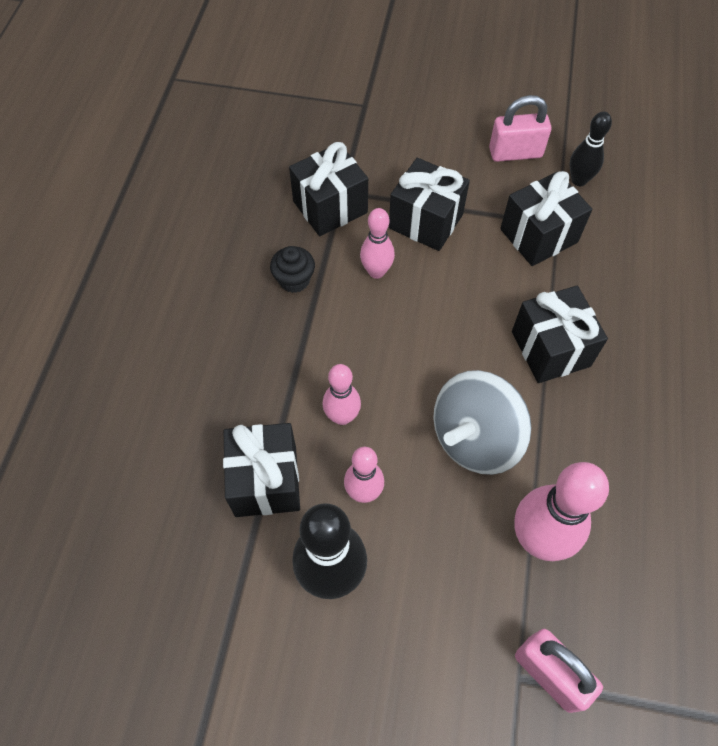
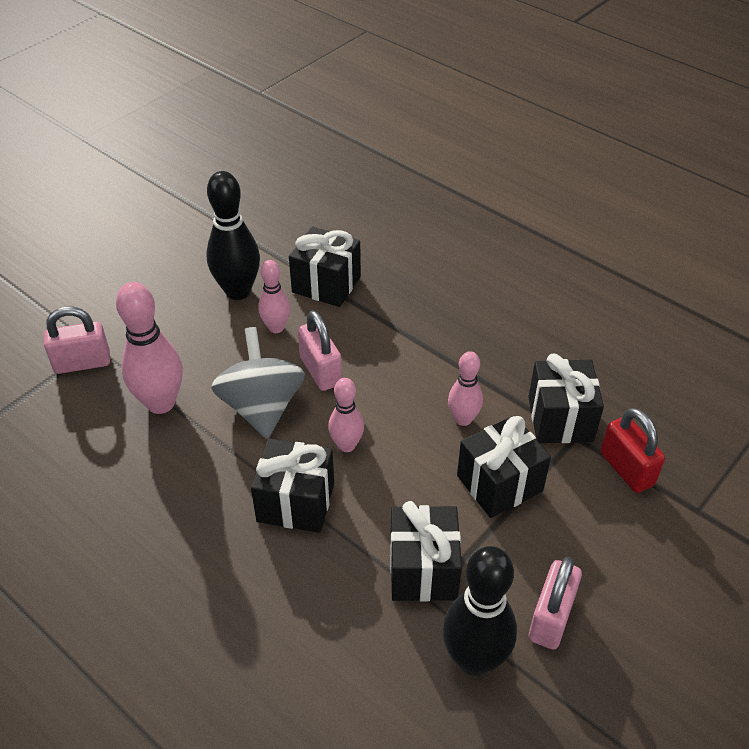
camera: 120 degrees right, 15 degrees down
(294, 280) = (489, 362): black cupcake -> none
(342, 416) = (342, 340): pink bowling pin -> pink bowling pin (346, 445)
(354, 152) = (626, 469): none -> red padlock
(395, 413) = (320, 371): none -> pink padlock
(579, 180) = (474, 659): black bowling pin -> black bowling pin, size x1.70

